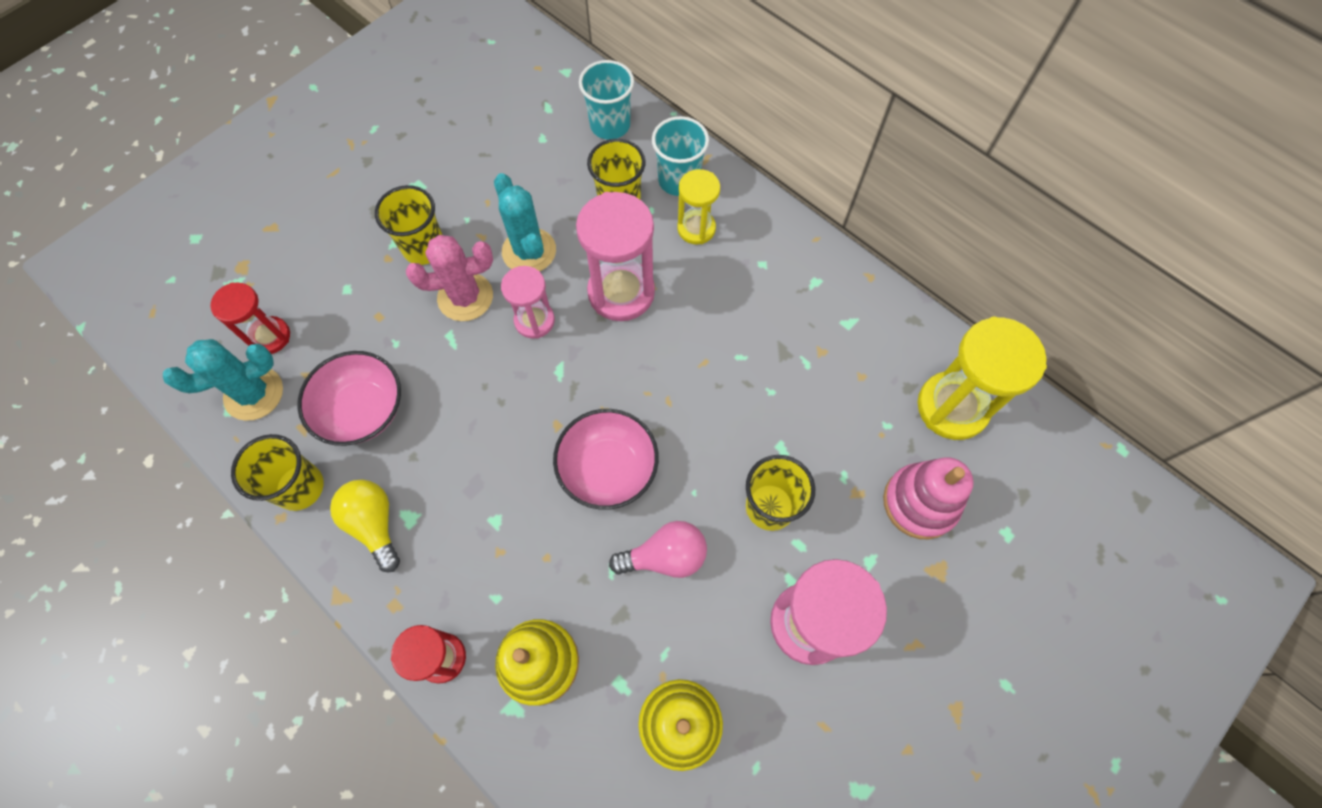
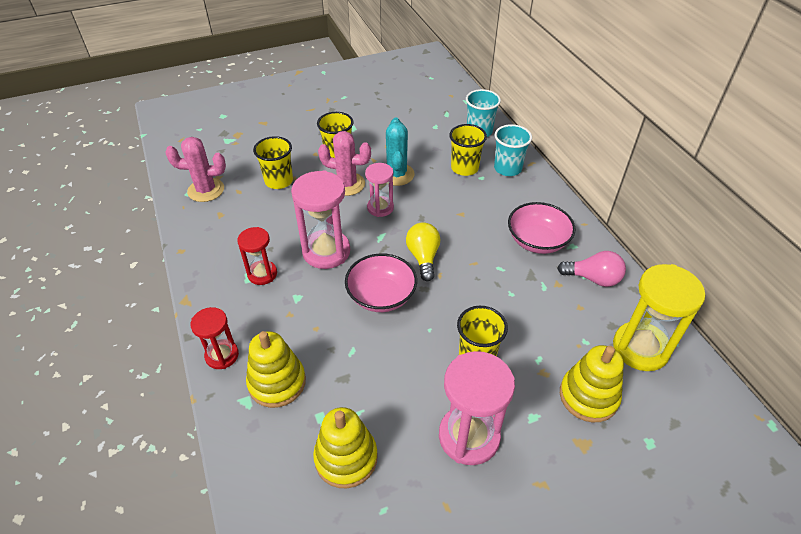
camera: 25 degrees right, 20 degrees down
(254, 393) = (206, 190): turquoise cactus -> pink cactus
(270, 337) = (231, 168): red hourglass -> red hourglass (262, 274)
(300, 487) = (200, 240): yellow cup -> yellow cup (279, 181)
(362, 410) = (257, 217): pink bowl -> pink bowl (537, 241)
(374, 524) = (228, 273): yellow light bulb -> yellow light bulb (423, 257)
(621, 292) = (441, 211): pink hourglass -> pink hourglass (326, 251)
(665, 556) = (390, 357): pink light bulb -> pink light bulb (593, 278)
(696, 228) = (506, 195): yellow hourglass -> none
(920, 503) = (588, 396): pink stacking toy -> yellow stacking toy

